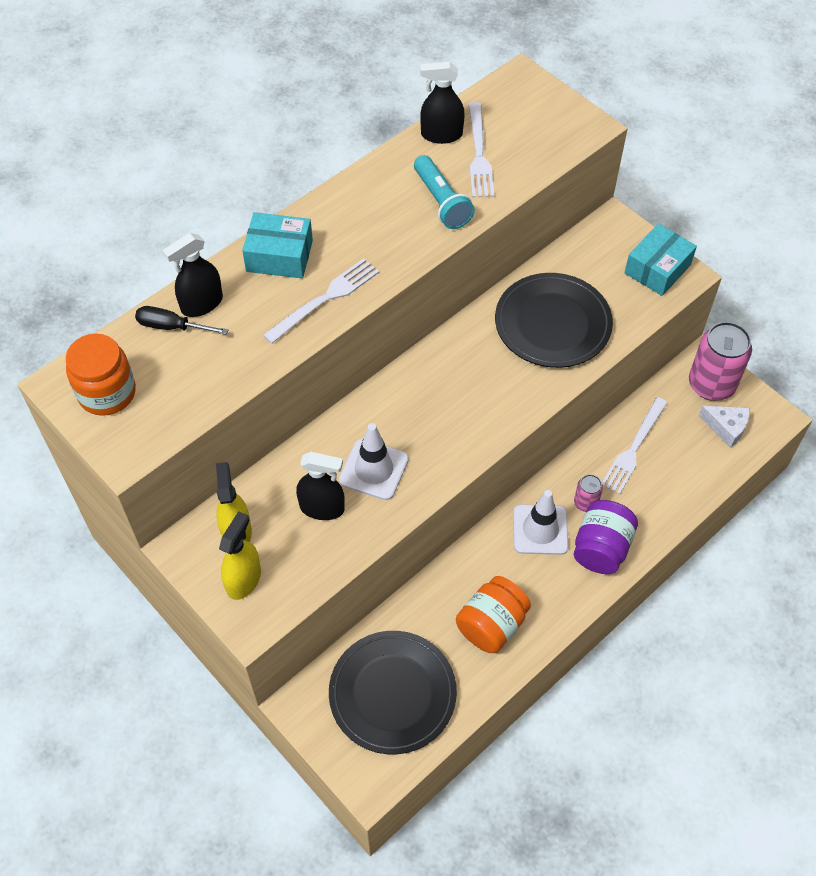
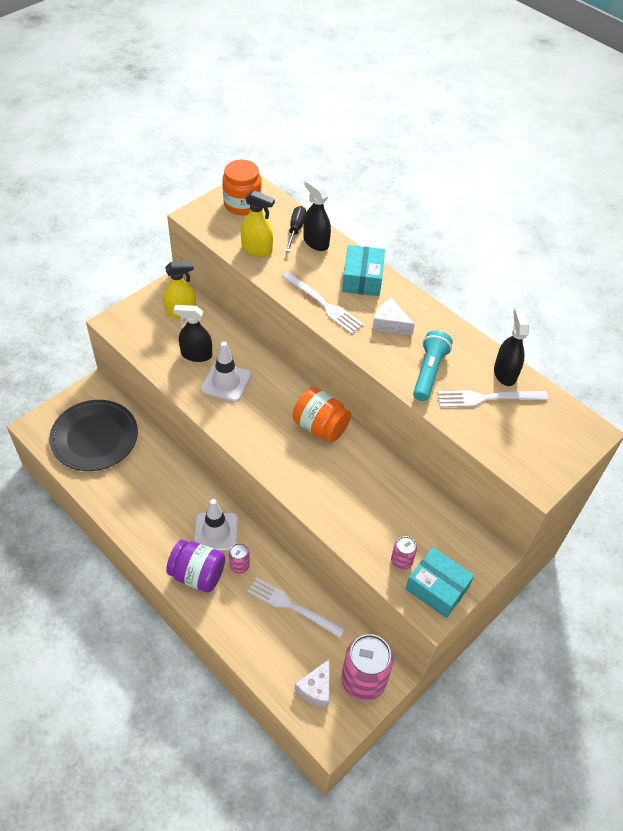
camera: 85 degrees right, 5 degrees down
(243, 579) = (145, 317): yellow spray bottle -> yellow spray bottle (257, 249)
(322, 508) = (196, 354): black spray bottle -> black spray bottle turned 90 degrees clockwise
(362, 233) = (390, 324): none -> white cheese
(441, 202) = (429, 372): turquoise flashlight -> turquoise flashlight turned 135 degrees clockwise
(491, 625) = (139, 497): orange jar -> orange jar (320, 426)
(552, 324) = (366, 500): black plate -> none
(629, 297) = (401, 561): none -> pink can

